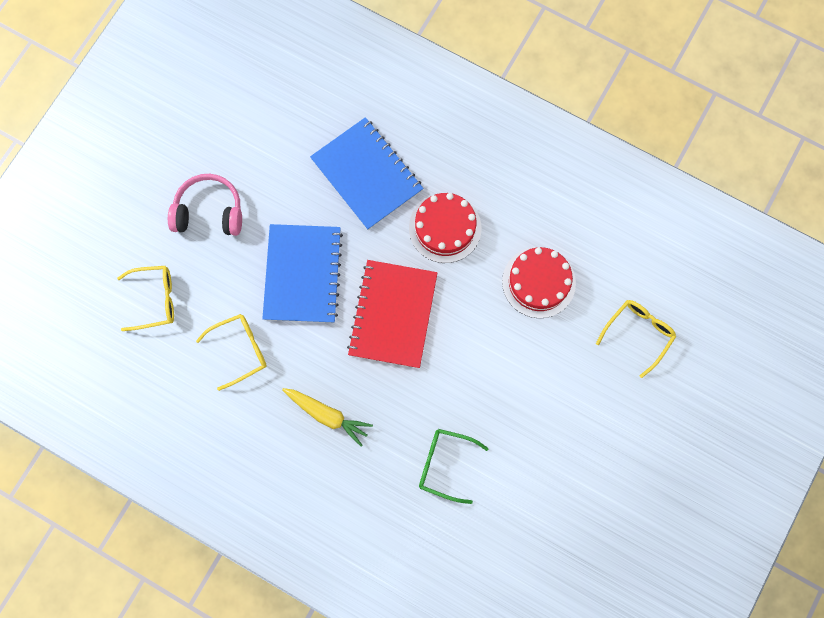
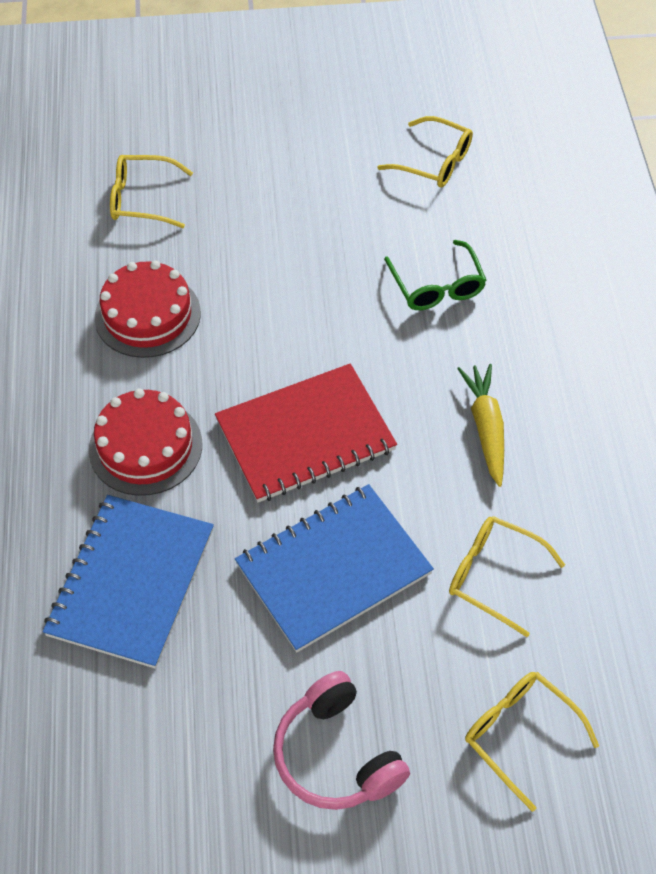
camera: 125 degrees left, 20 degrees down
(549, 543) = (434, 162): none -> yellow glasses

